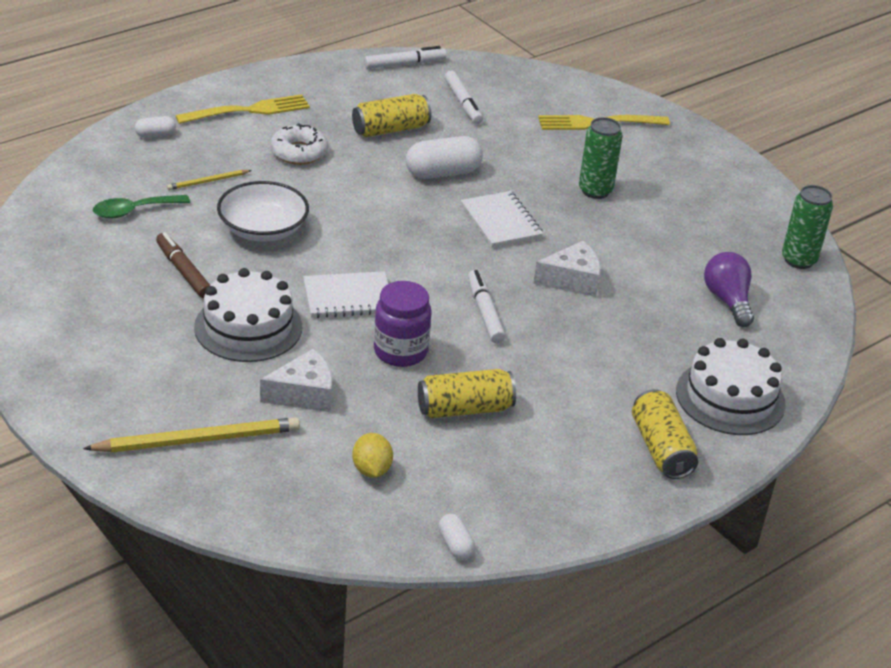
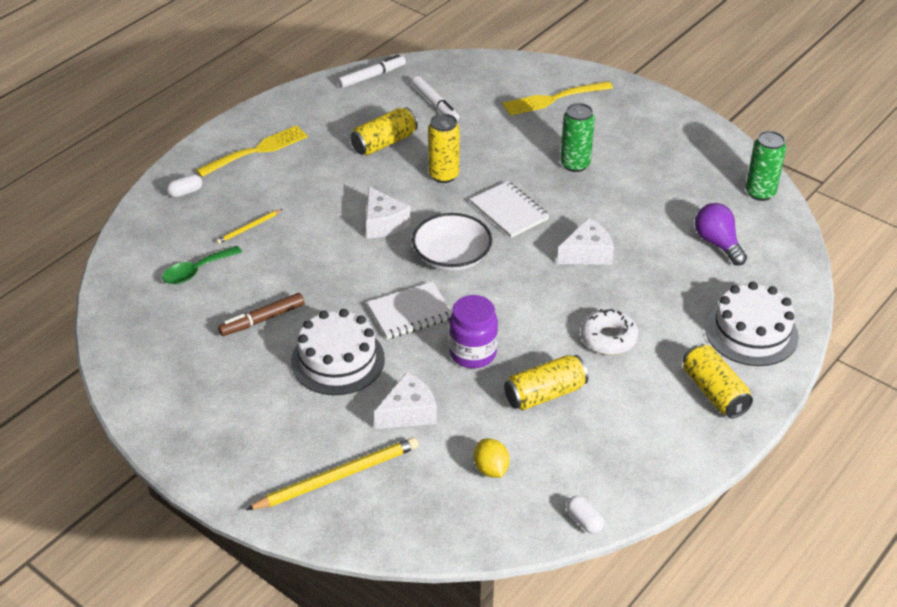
camera: 10 degrees left, 5 degrees up
(183, 271) = (262, 320): brown marker -> brown marker turned 75 degrees counterclockwise
(263, 229) = (313, 263): white bowl -> white bowl (452, 256)
(299, 152) = (315, 182): white donut -> white donut (608, 338)
(356, 205) = (383, 223): none -> white cheese
(443, 173) = (443, 175): white capsule -> yellow can
(485, 312) = (528, 300): white marker -> none

